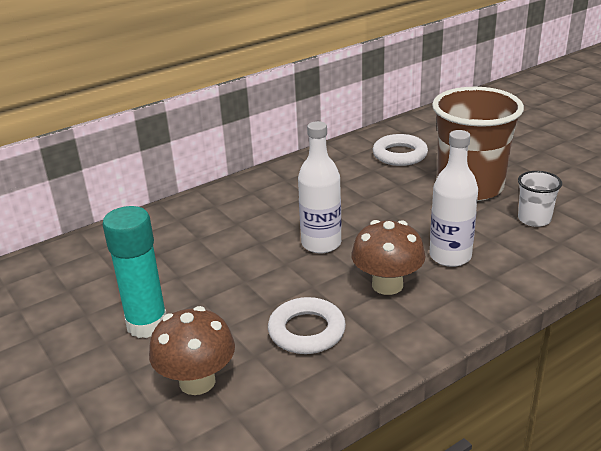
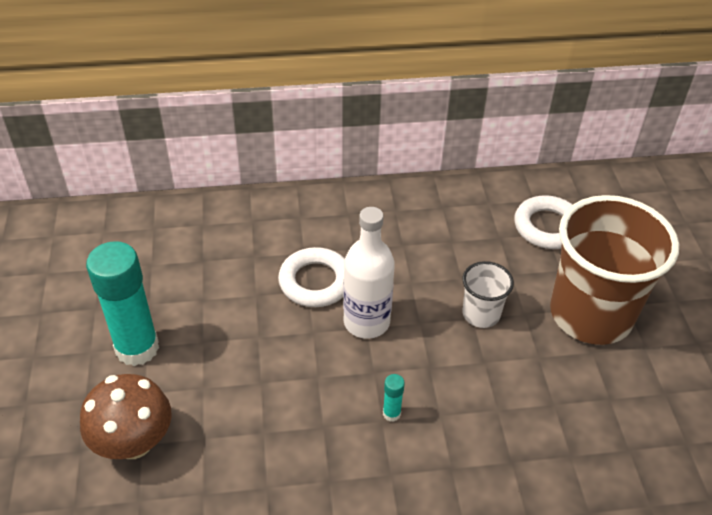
camera: 25 degrees right, 15 degrees up
(306, 331) = (270, 433): white ring -> white ring (315, 282)
(387, 285) = (391, 413): brown mushroom -> turquoise glue stick
(450, 256) = (487, 407): white bottle -> none
(534, 219) = (627, 399): white cup -> white cup (481, 314)

